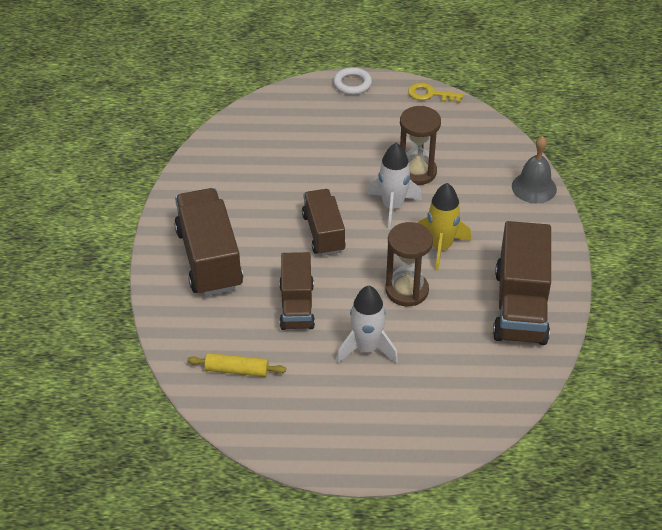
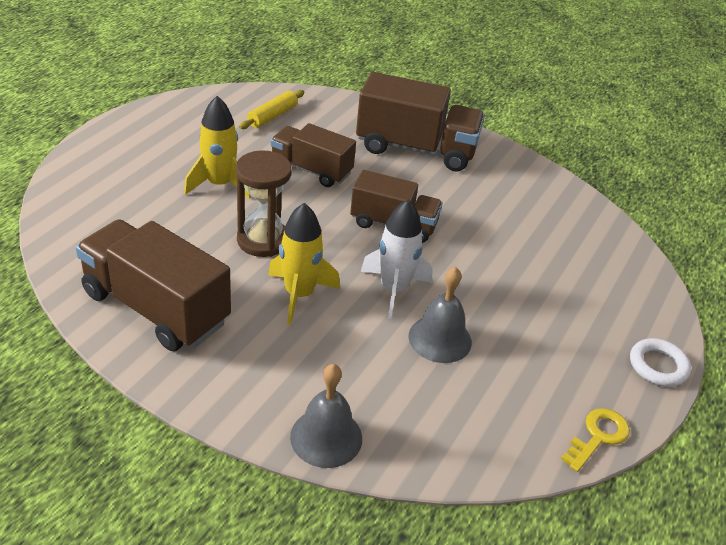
camera: 115 degrees right, 5 degrees down
(366, 349) = (219, 184): white rocket -> yellow rocket
(416, 172) = (440, 339): brown hourglass -> grey bell

